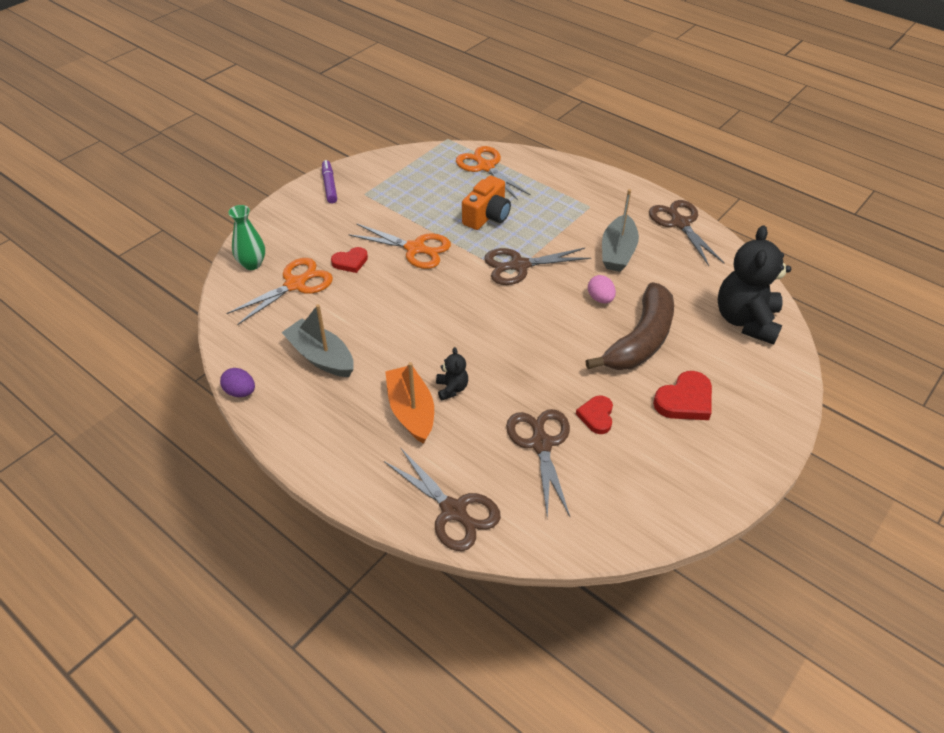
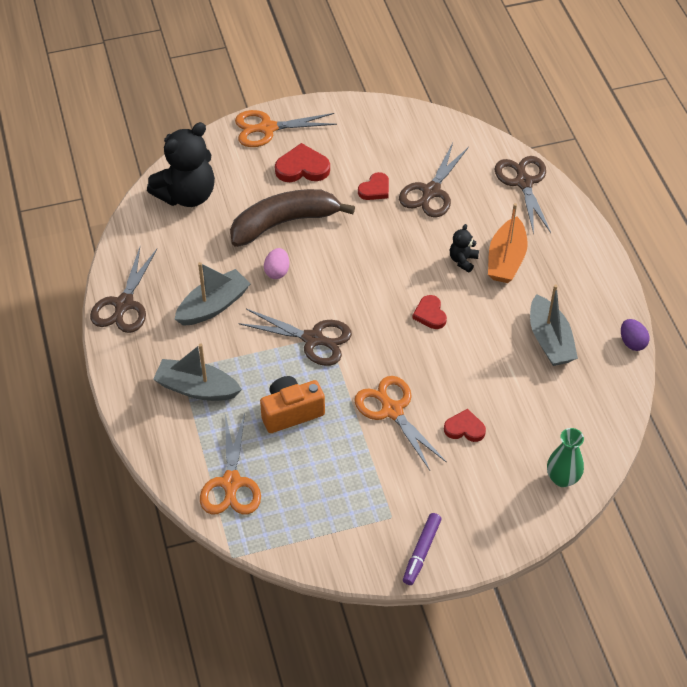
camera: 145 degrees left, 5 degrees up
(296, 284) = (532, 429): orange scissors -> orange scissors (267, 128)
(443, 327) = (430, 314): none -> red heart
(566, 201) = (197, 388): none -> grey boat

